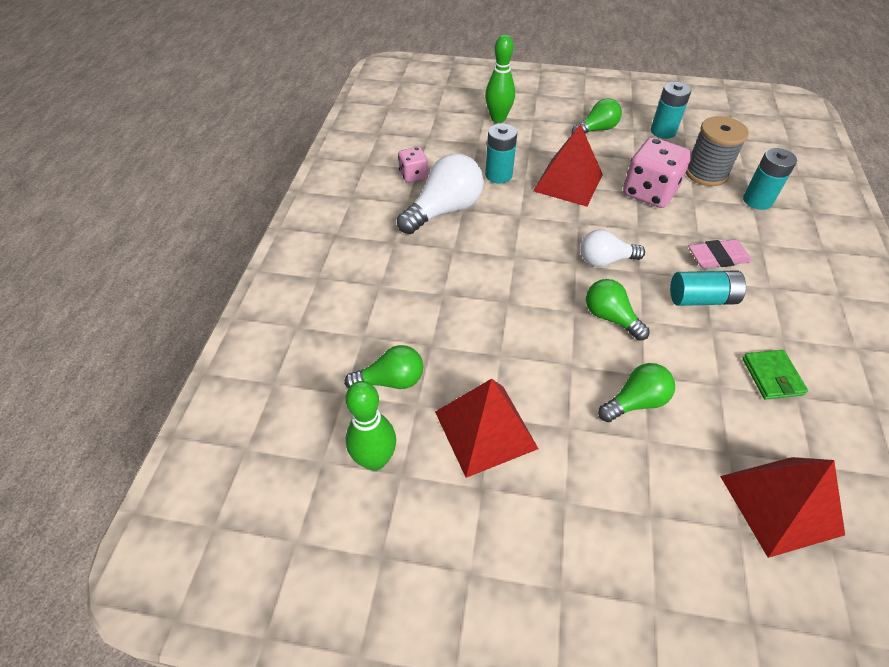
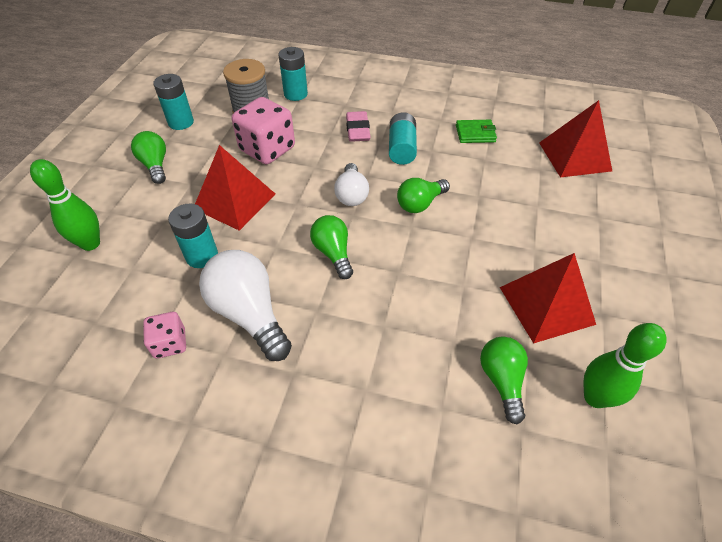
camera: 85 degrees left, 0 degrees up
(635, 402) = (505, 206): green light bulb -> green light bulb (333, 253)

